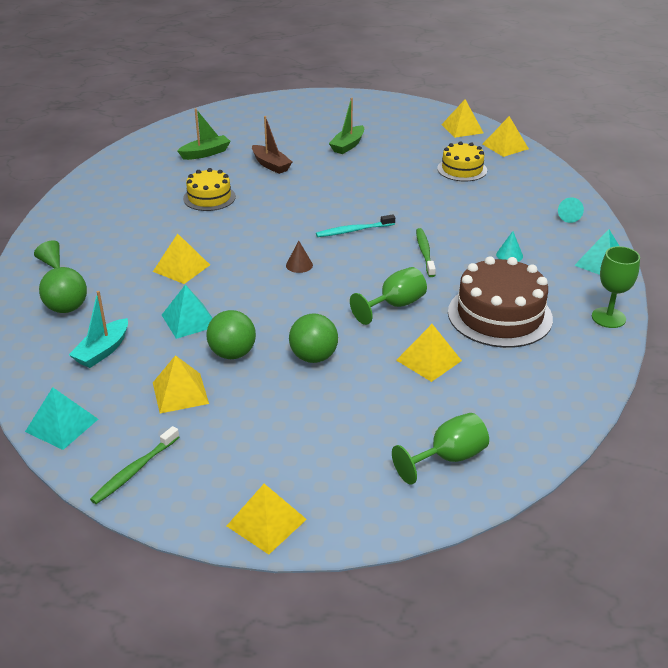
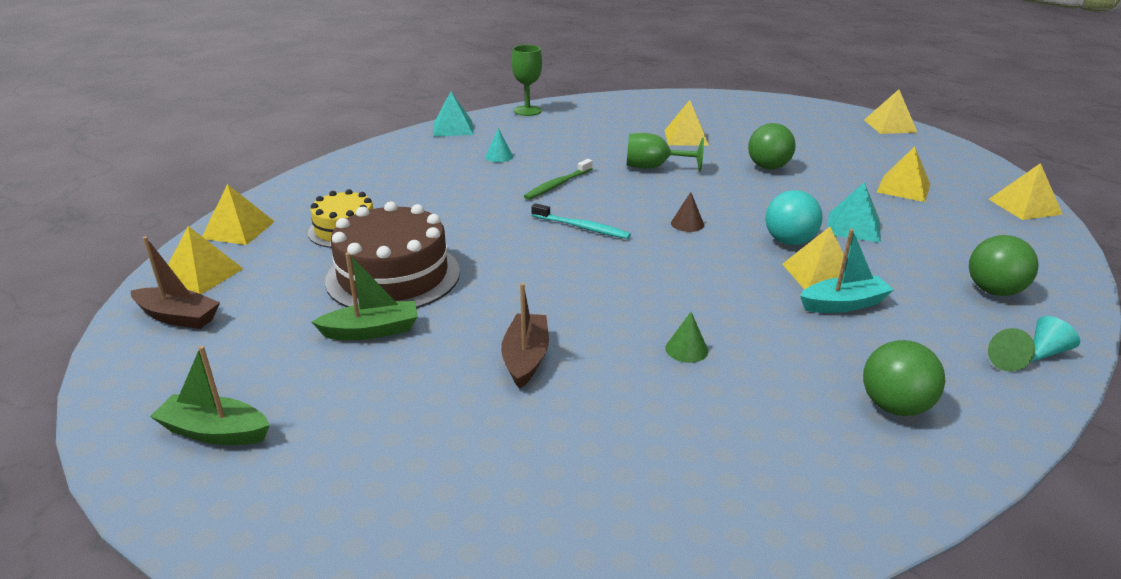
camera: 135 degrees left, 5 degrees down
(61, 425) = (1025, 206): turquoise pyramid -> yellow pyramid
(103, 351) = (964, 238): turquoise boat -> turquoise boat (843, 304)
(135, 470) = (968, 167): green toothbrush -> none
(205, 153) = (586, 448): green boat -> green boat (215, 432)
(209, 197) = (686, 349): yellow cake -> green cone
(221, 284) = (789, 241): none -> turquoise ball
(232, 353) = (834, 192): green ball -> green ball (894, 406)
(427, 117) = (178, 317): none -> brown boat
(448, 458) = (747, 109): green goblet -> none
(499, 315) = (591, 136): brown cake -> brown cake (393, 276)
(568, 217) = (387, 156): turquoise cone -> turquoise cone (1046, 351)

